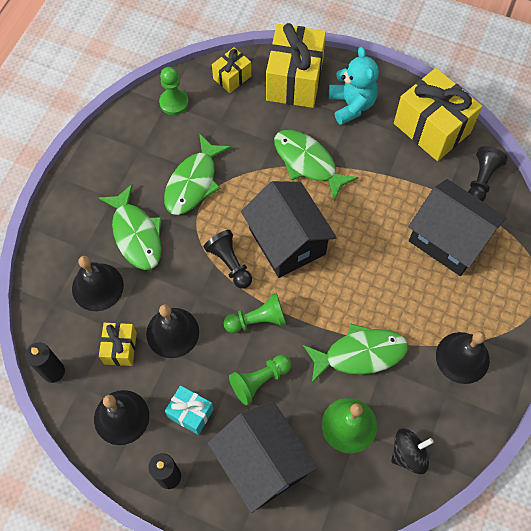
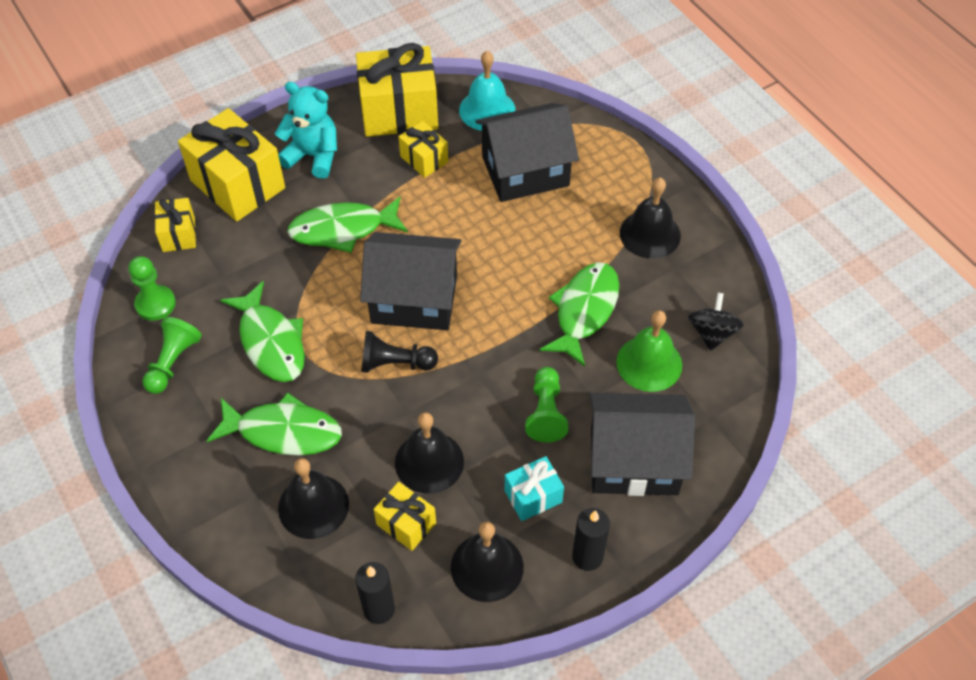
camera: 55 degrees left, 10 degrees down
(257, 320) = (479, 376): green pawn -> green pawn (173, 362)
(404, 170) = (424, 159): none -> yellow gift
(481, 180) = (487, 110): black pawn -> turquoise bell

